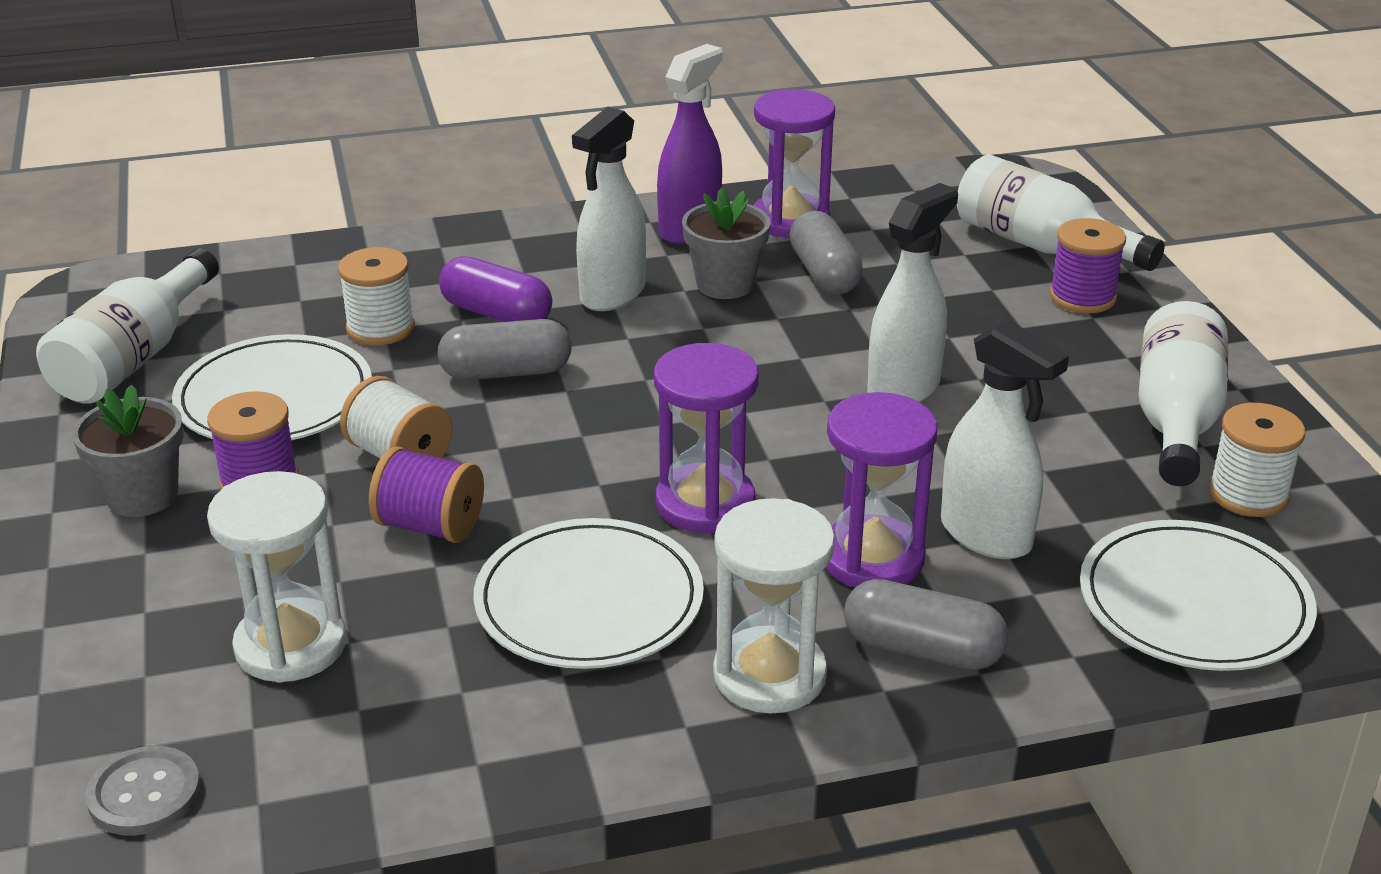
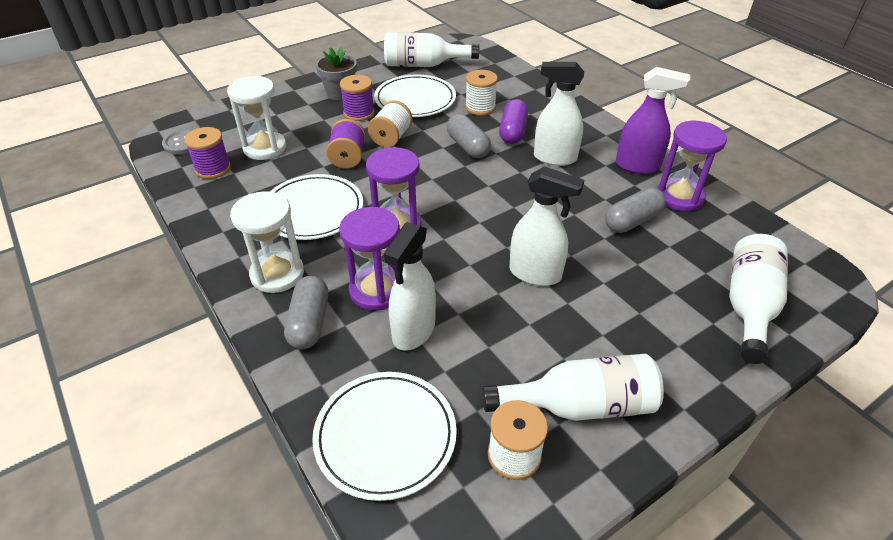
camera: 70 degrees right, 10 degrees up
(725, 284) = (592, 189): grey flower pot -> none
(1082, 297) = (699, 336): purple spool -> purple spool (213, 169)

